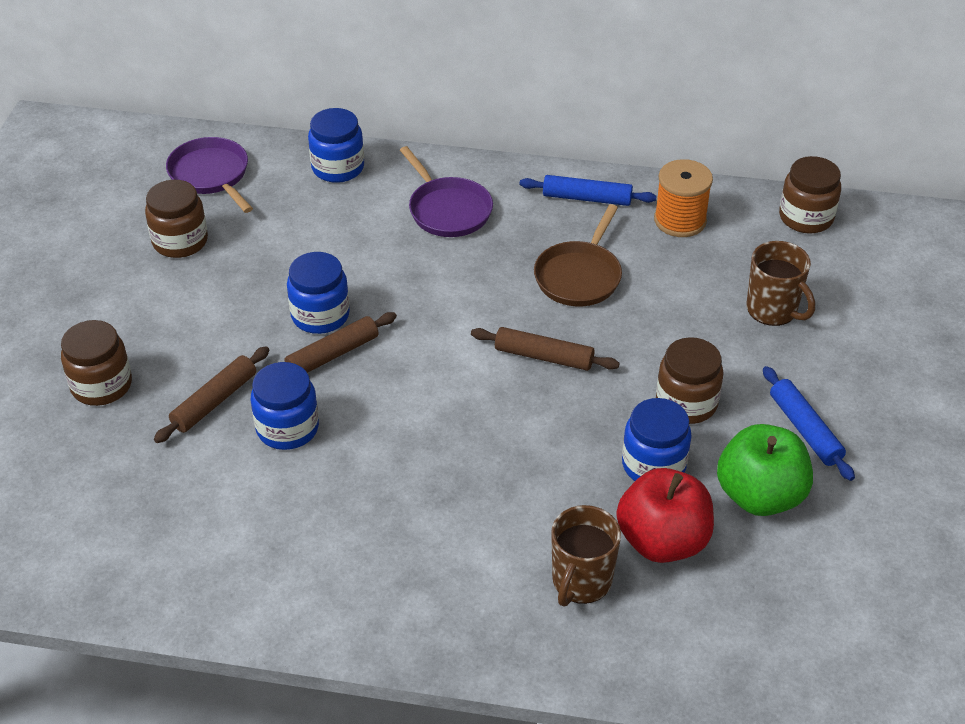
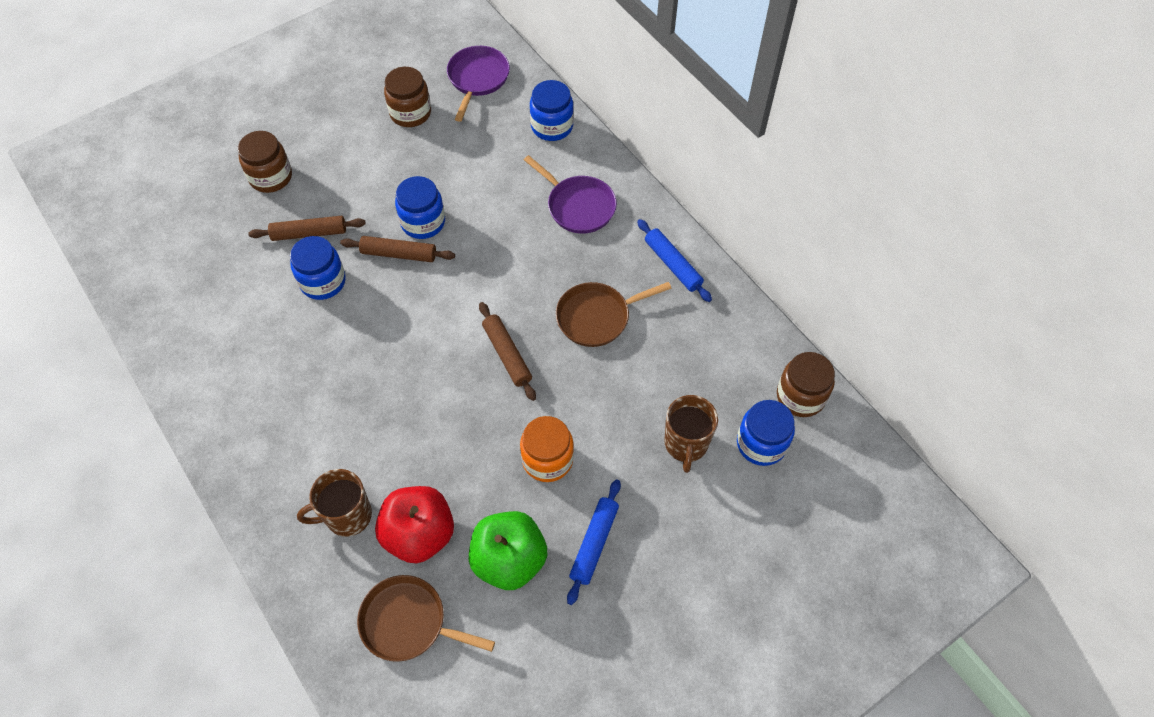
camera: 45 degrees right, 15 degrees up
(447, 210) = (578, 206): purple pan -> purple pan turned 60 degrees counterclockwise
(653, 465) = (476, 482): blue jar -> blue jar (761, 443)
(680, 220) = (711, 329): orange spool -> none
(686, 403) = (547, 459): brown jar -> orange jar
(747, 609) = (408, 622): none -> brown pan

